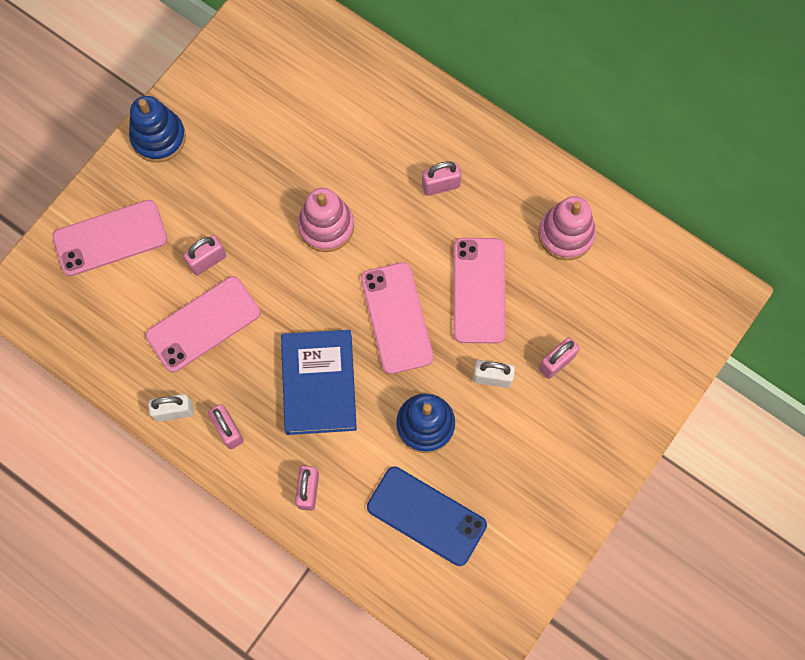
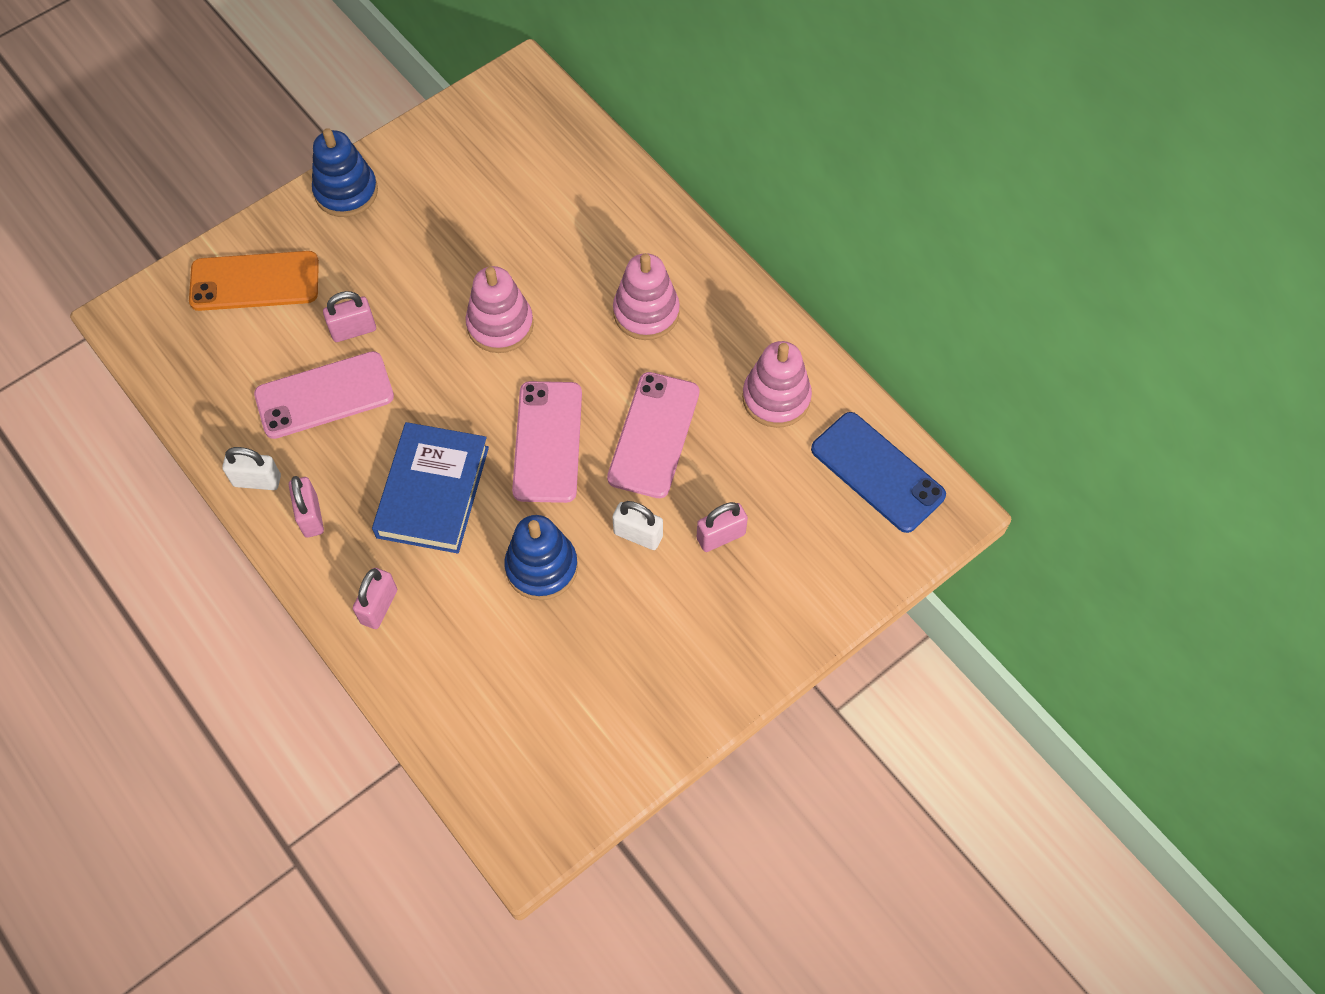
camera: 15 degrees right, 10 degrees down
(110, 238) = (255, 281): pink phone -> orange phone
(426, 516) = (508, 671): blue phone -> blue phone (877, 472)
(440, 185) = (646, 312): pink padlock -> pink stacking toy

